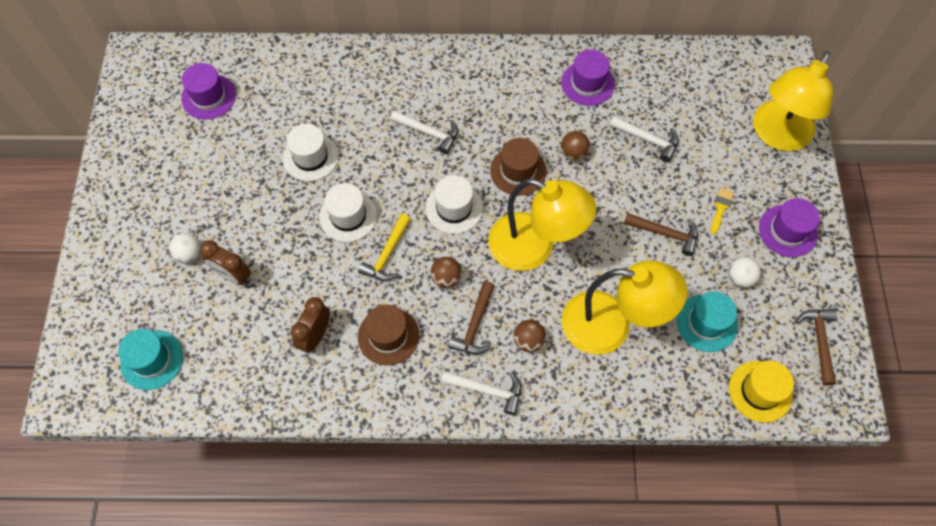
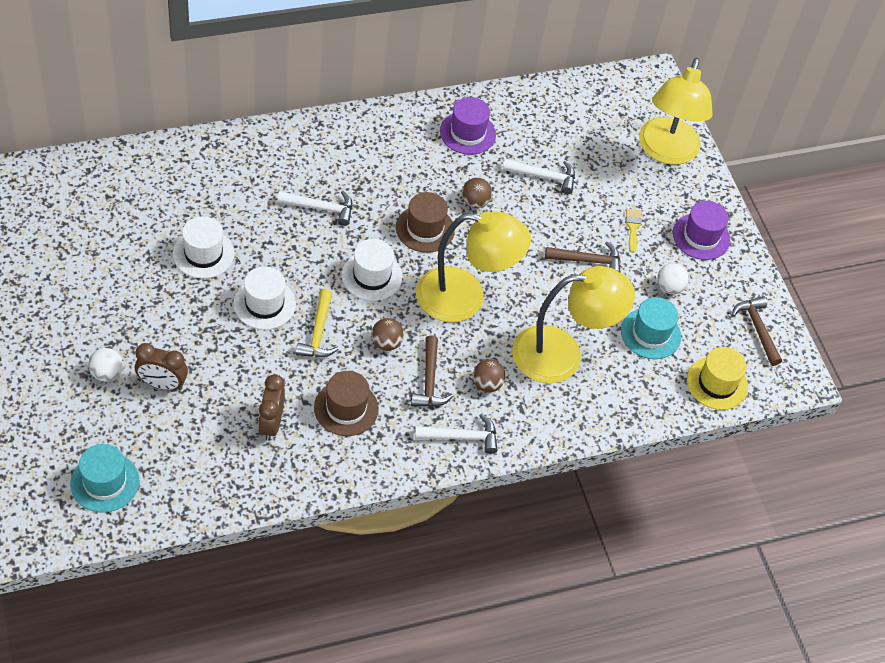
camera: 25 degrees left, 10 degrees down
(208, 97) = (68, 213): purple hat -> none

